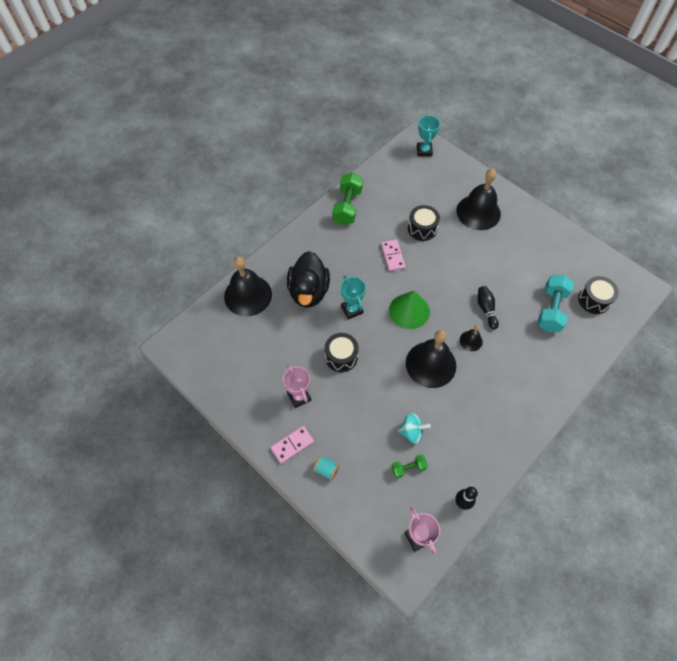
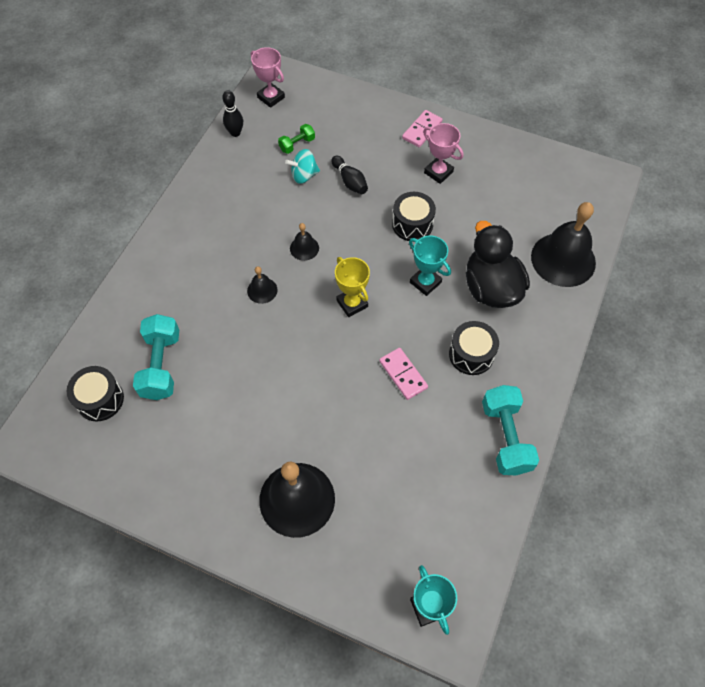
camera: 160 degrees right, 0 degrees up
(326, 470) = (378, 121): turquoise spool -> none
(347, 206) = (505, 437): green dumbbell -> turquoise dumbbell
(409, 311) = (352, 303): green cone -> yellow trophy
(422, 229) = (376, 436): black drum -> black drum (471, 354)
(430, 364) = (304, 248): black bell -> black bell, size x0.46
(486, 309) = (251, 338): black bowling pin -> black bowling pin (350, 181)

